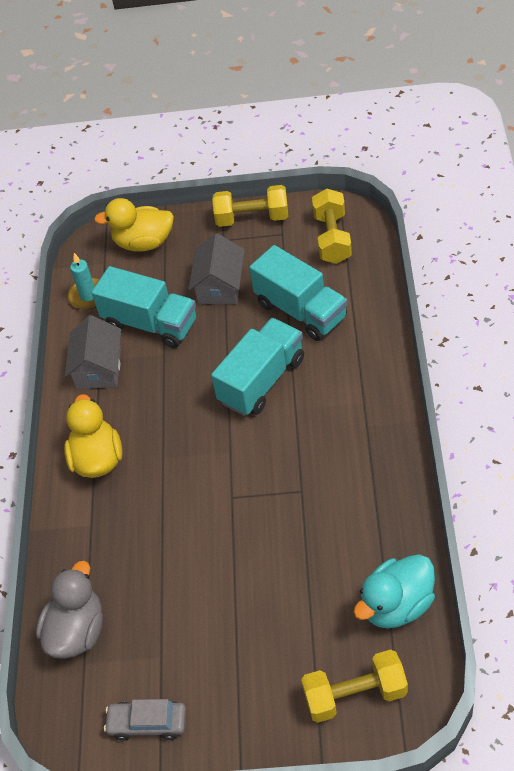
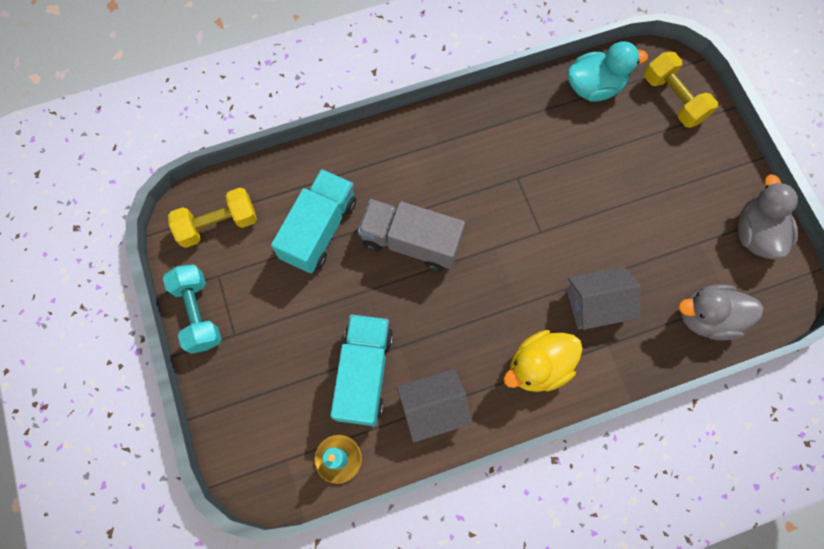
camera: 115 degrees left, 20 degrees up
(144, 243) = (250, 423): yellow duck -> none
(147, 723) = (755, 233): grey car -> grey duck
(220, 286) = (300, 318): grey house -> grey house (596, 304)
(252, 218) = (198, 313): yellow dumbbell -> turquoise dumbbell
(262, 380) = (410, 242): turquoise truck -> grey truck
(396, 605) = (594, 87): turquoise duck -> turquoise duck turned 45 degrees counterclockwise

